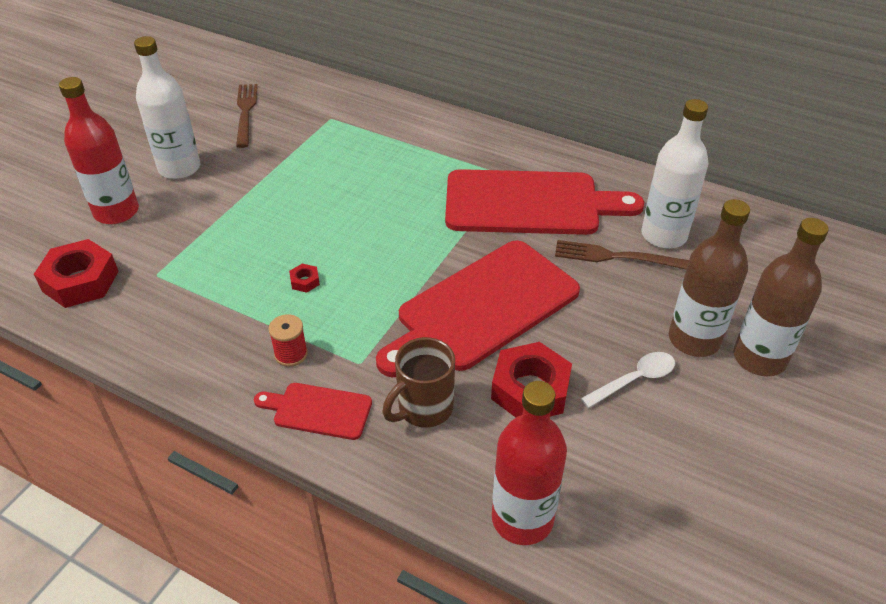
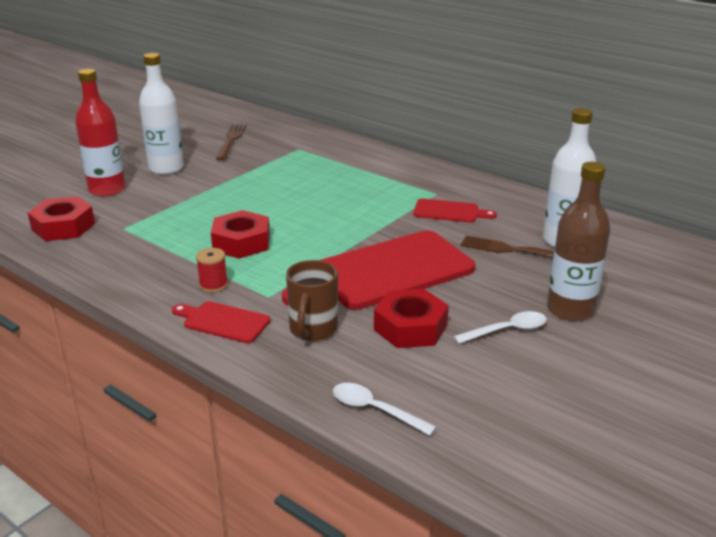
camera: 10 degrees right, 15 degrees down
(305, 281) = (241, 242): red nut -> red nut, size x2.33
(423, 409) = (313, 330): brown mug -> brown mug turned 45 degrees counterclockwise
(522, 519) = (375, 410): red bottle -> white spoon
(530, 203) = (449, 212): red cutting board -> red cutting board, size x0.47
(759, 358) = (628, 328): brown bottle -> none

